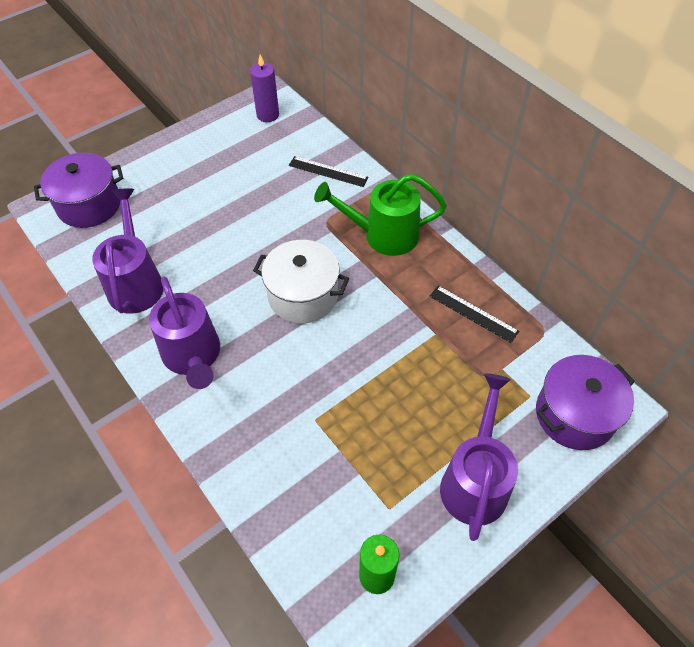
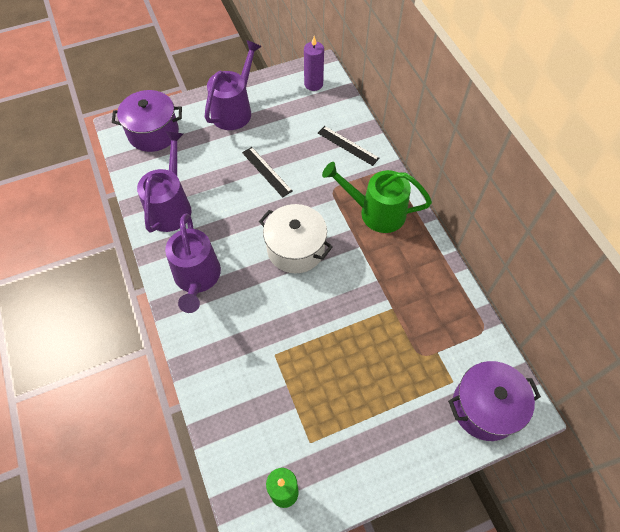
camera: 15 degrees right, 5 degrees up
(473, 313) = (429, 299): black ruler -> black ruler (266, 171)
(475, 480) = (385, 439): purple watering can -> purple watering can (235, 110)

